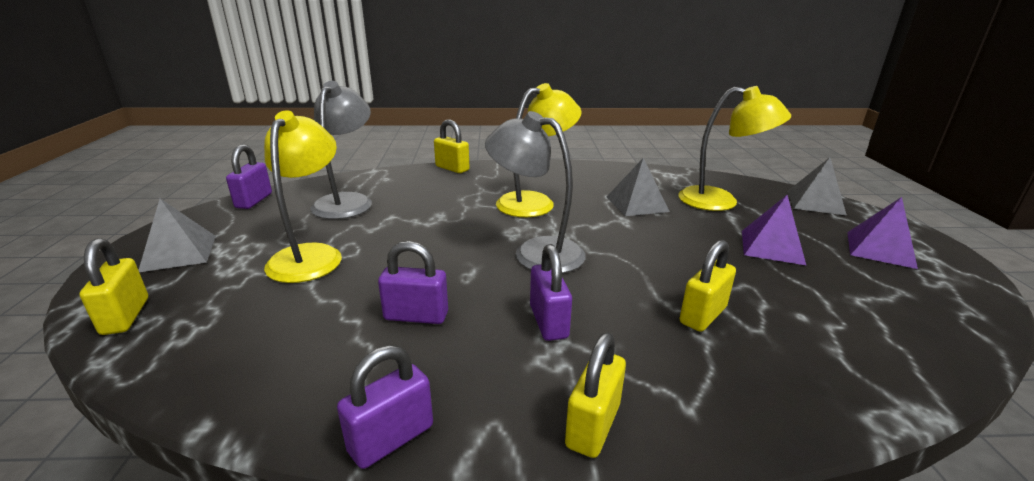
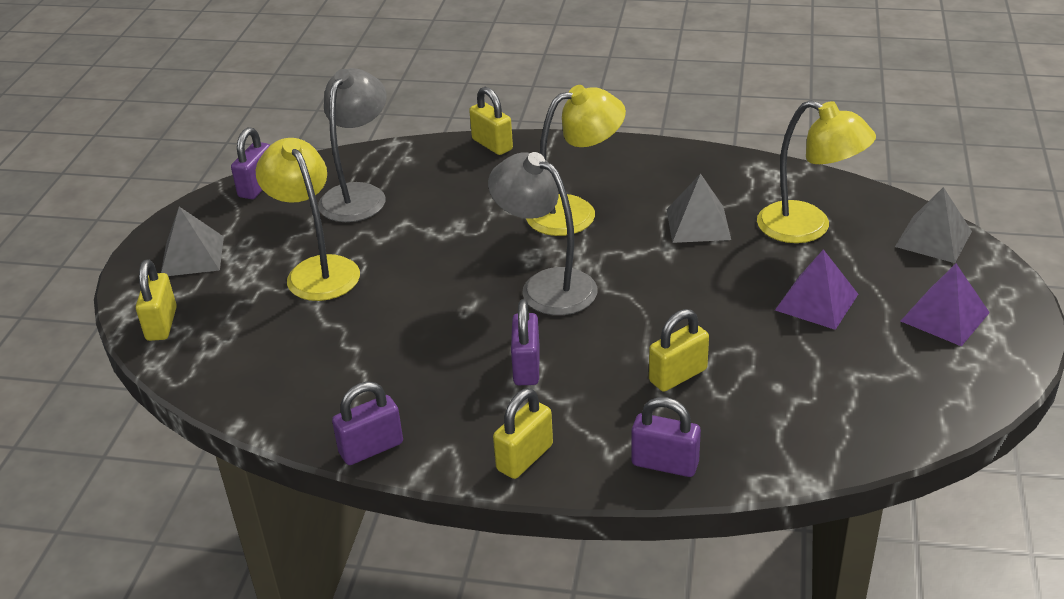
camera: 15 degrees right, 10 degrees up
(311, 255) = (317, 270): yellow lamp -> yellow lamp turned 45 degrees counterclockwise
(416, 316) = (408, 349): purple padlock -> purple padlock (665, 464)

